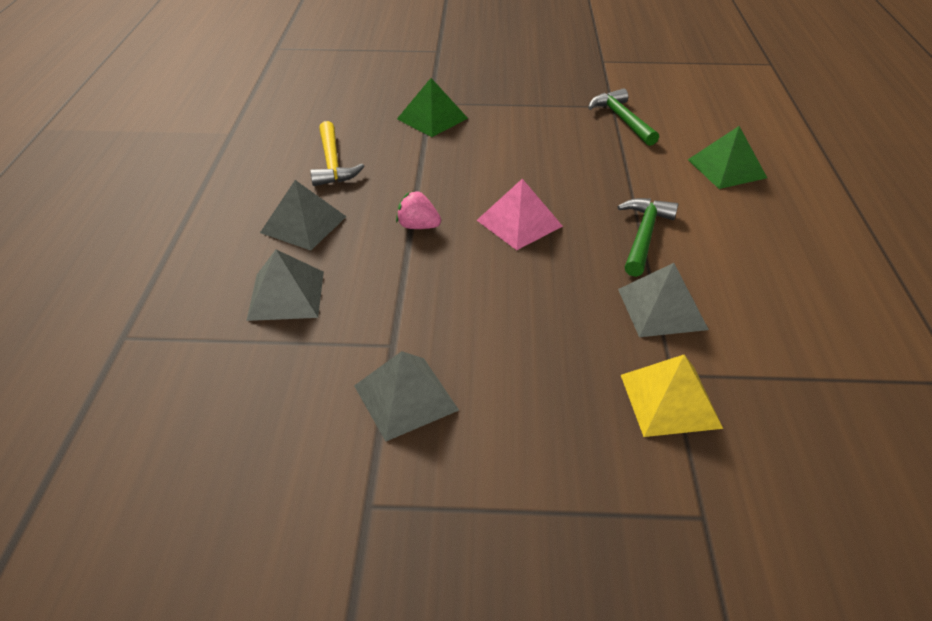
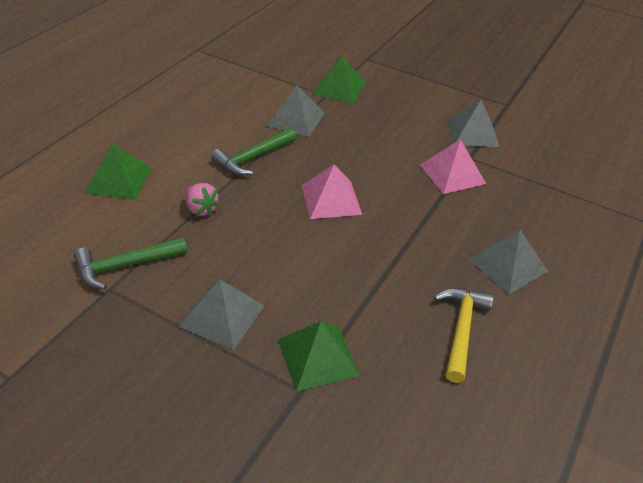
camera: 155 degrees left, 0 degrees up
(286, 295) = (532, 210): grey pyramid -> grey pyramid (222, 315)
(404, 308) = (452, 174): none -> pink pyramid
(418, 226) = (411, 227): pink strawberry -> pink strawberry (201, 209)
(622, 119) = (125, 266): green hammer -> green hammer turned 60 degrees clockwise
(670, 401) = (339, 88): yellow pyramid -> green pyramid

